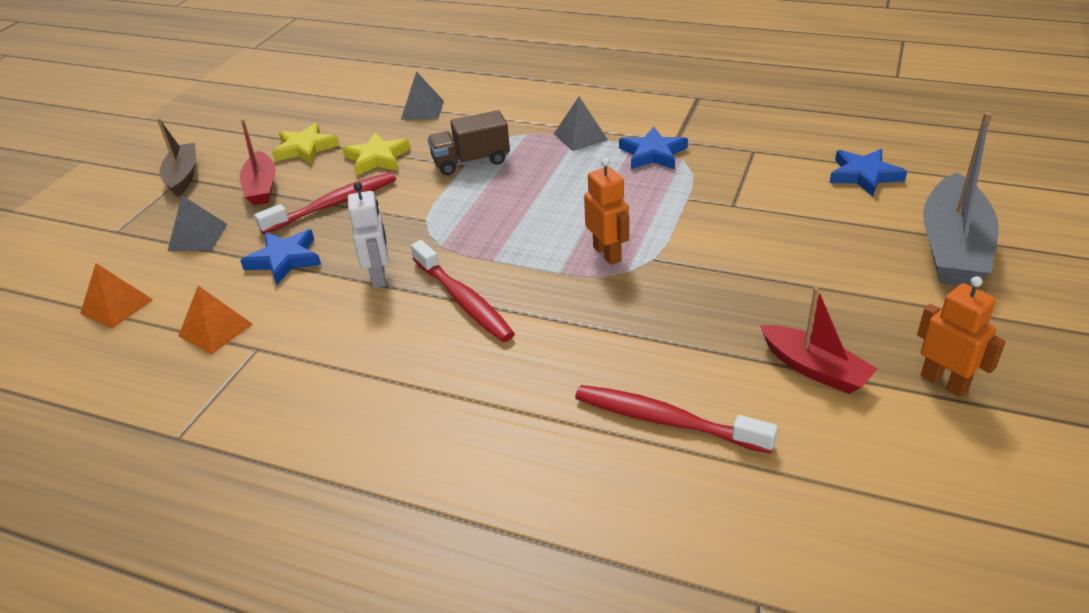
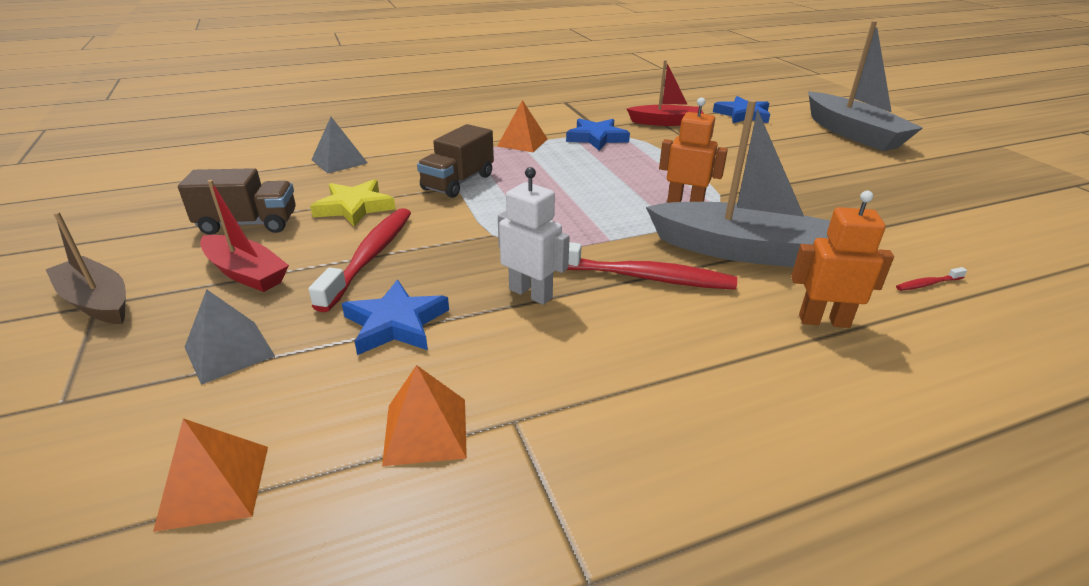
camera: 45 degrees left, 5 degrees down
(305, 148) = (248, 224): yellow star -> brown truck
(572, 316) = (742, 250): none -> grey boat
(580, 136) = (522, 142): grey pyramid -> orange pyramid
(665, 420) = (927, 284): red toothbrush -> red toothbrush, size x0.42
(814, 369) = (926, 215): red boat -> red boat (666, 122)
(944, 382) = (985, 194): orange robot -> orange robot (823, 321)

